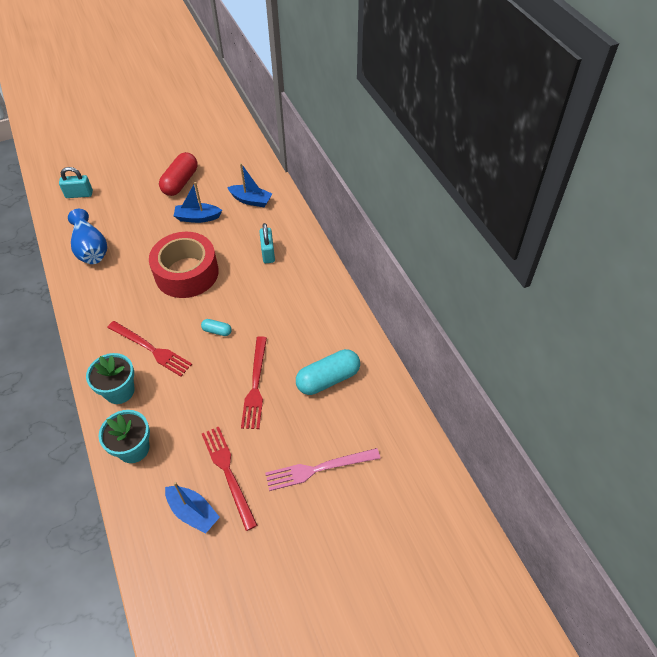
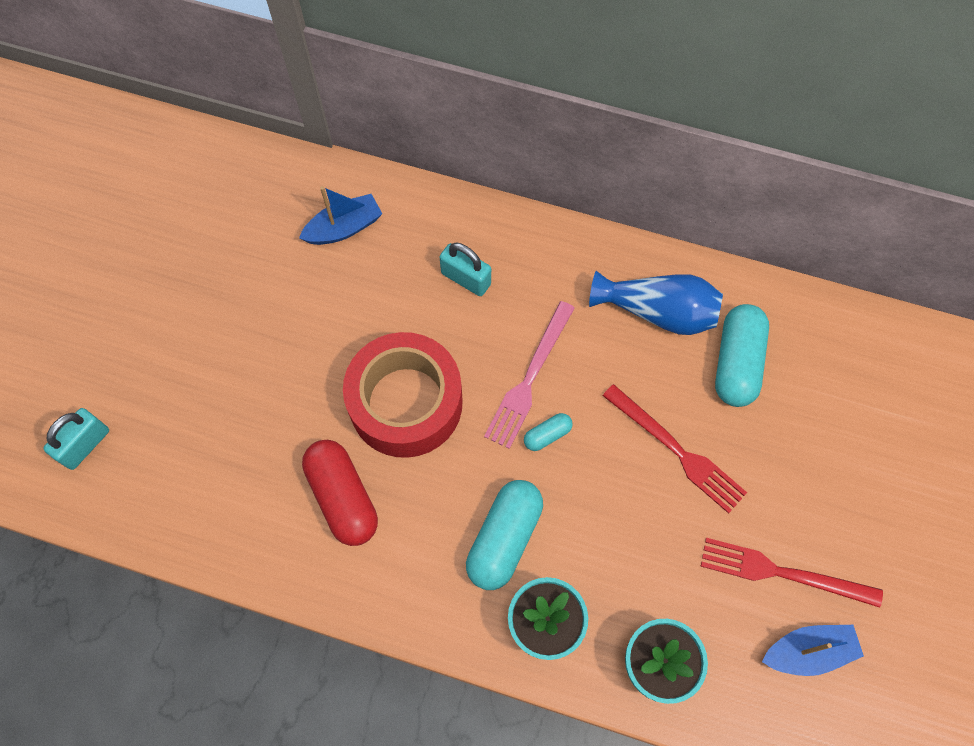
camera: 50 degrees left, 15 degrees up
(91, 248) = (228, 500): blue vase -> blue vase (658, 312)
(150, 349) = (504, 538): red fork -> turquoise capsule
(180, 182) = (210, 290): red capsule -> red capsule (343, 497)
(197, 218) = (309, 317): blue boat -> none
(319, 468) = (855, 467): pink fork -> pink fork (530, 377)

